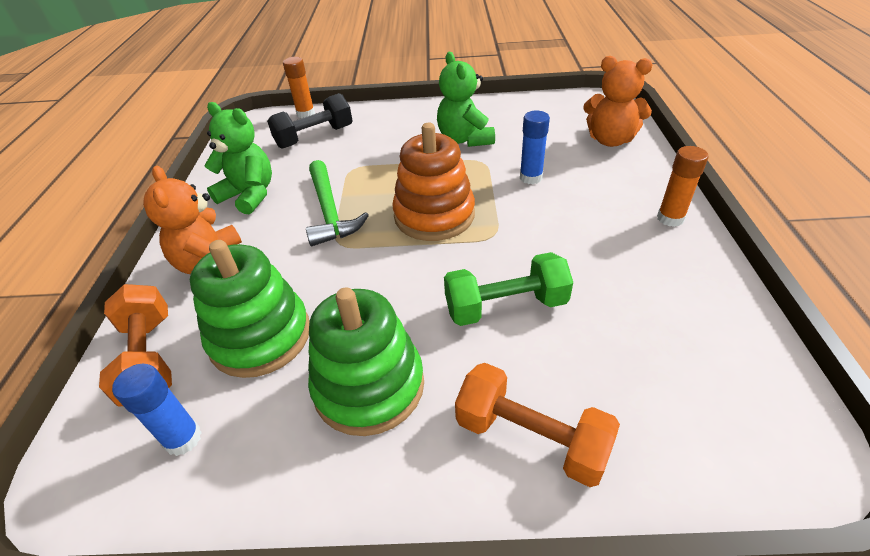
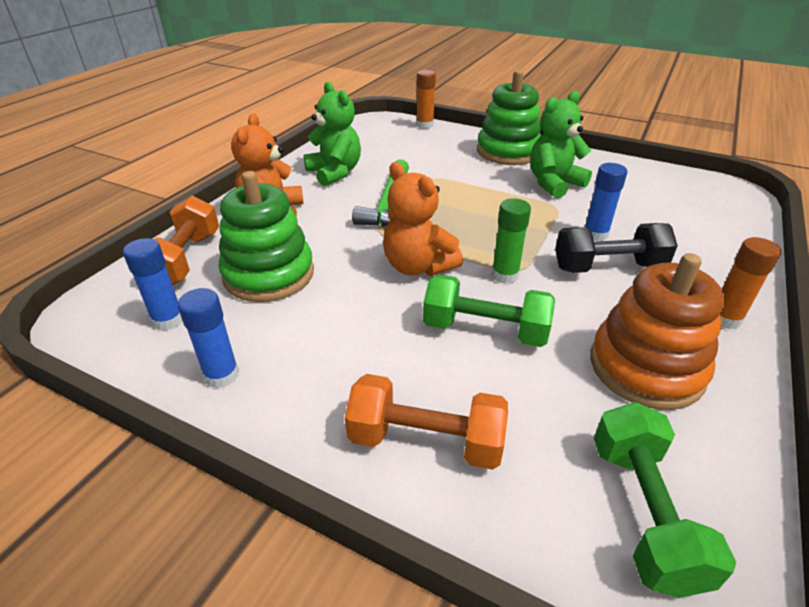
camera: 25 degrees right, 5 degrees down
(292, 471) = (222, 375): none -> blue glue stick
(314, 137) = (419, 145): black dumbbell -> black dumbbell (608, 267)
(369, 386) = (322, 342): green stacking toy -> green stacking toy (508, 152)
(434, 215) = (476, 236): orange stacking toy -> orange stacking toy (646, 367)
(465, 139) = (554, 184): green teddy bear -> green teddy bear turned 45 degrees clockwise
(485, 245) = (505, 275): none -> green glue stick
(531, 437) = (426, 441): orange dumbbell -> orange dumbbell turned 45 degrees counterclockwise
(610, 140) = (712, 227): orange teddy bear -> orange teddy bear (418, 266)
(725, 411) = (643, 512): none -> green dumbbell

